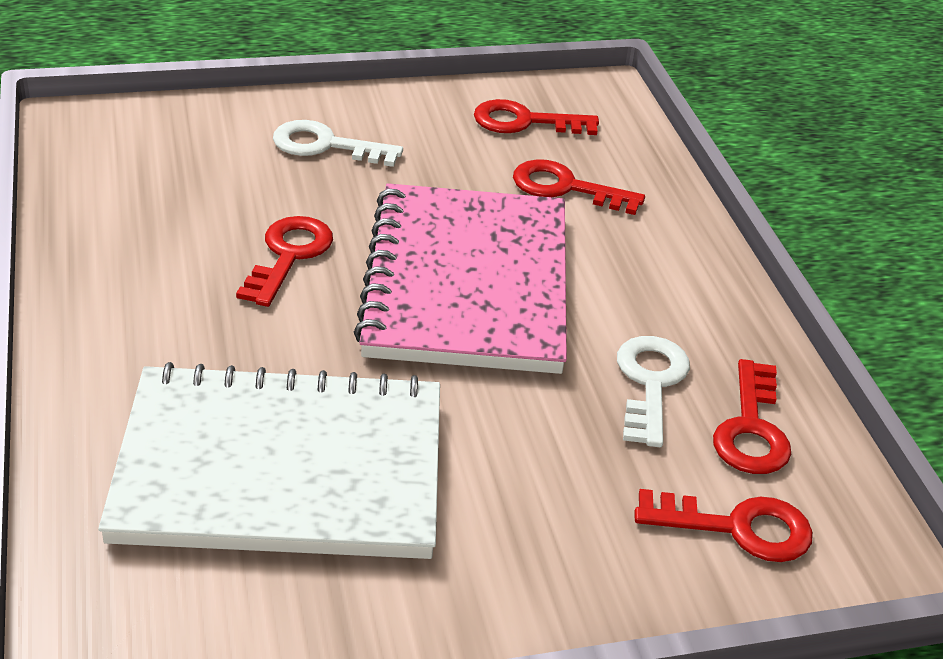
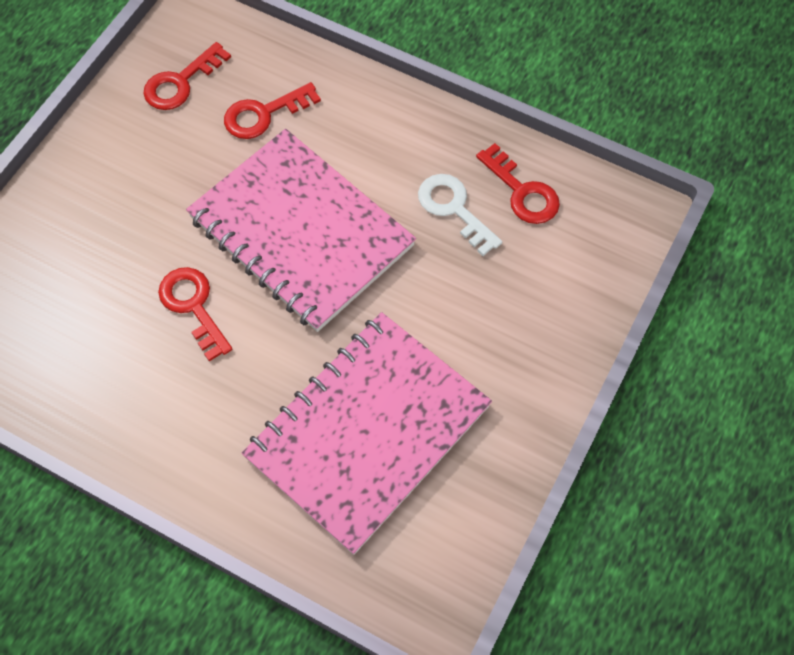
camera: 45 degrees left, 25 degrees up
(281, 469) = (368, 432): white notebook -> pink notebook
(326, 146) = (102, 209): white key -> none
(736, 527) = (576, 255): red key -> none

